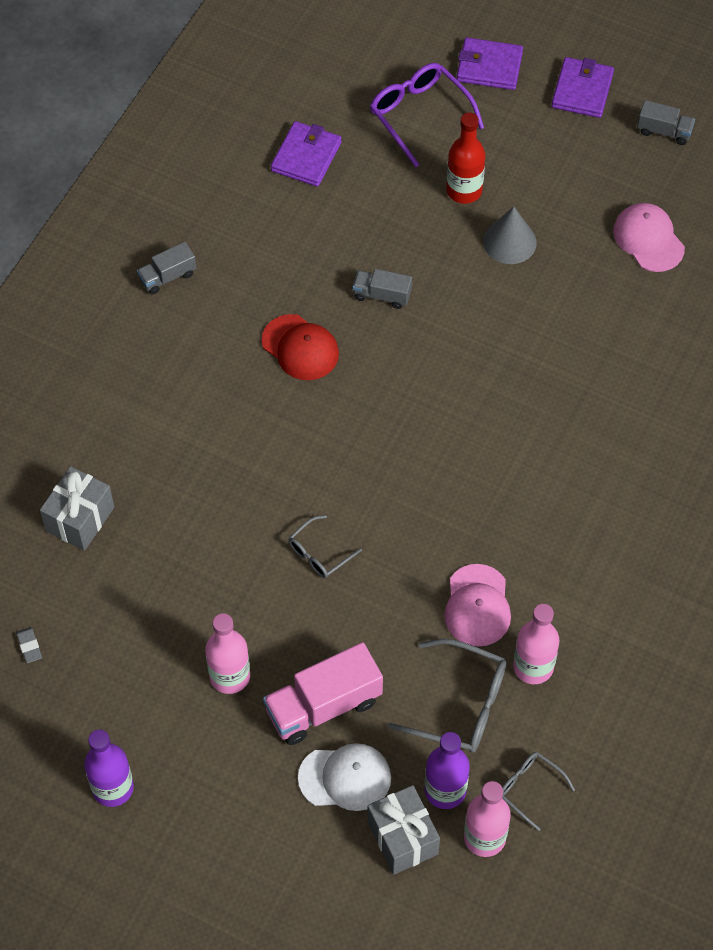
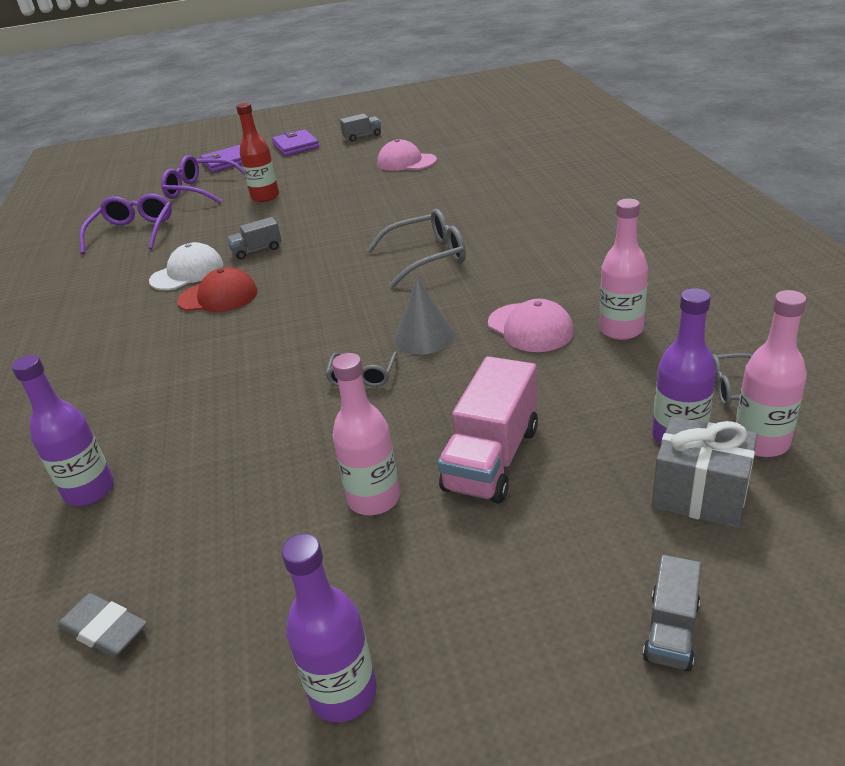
camera: 35 degrees left, 25 degrees down
(29, 646) = (104, 630): grey eraser -> grey eraser, size x1.61
(80, 519) = (90, 491): grey gift -> purple bottle
(167, 276) = (63, 321): grey truck -> grey truck (671, 630)
(306, 156) = (133, 232): purple wallet -> purple glasses
(345, 778) = (583, 492): white cap -> white cap (187, 273)
(460, 705) = (603, 382): grey glasses -> grey glasses (427, 257)
(509, 242) = (321, 197): grey cone -> grey cone (424, 337)

